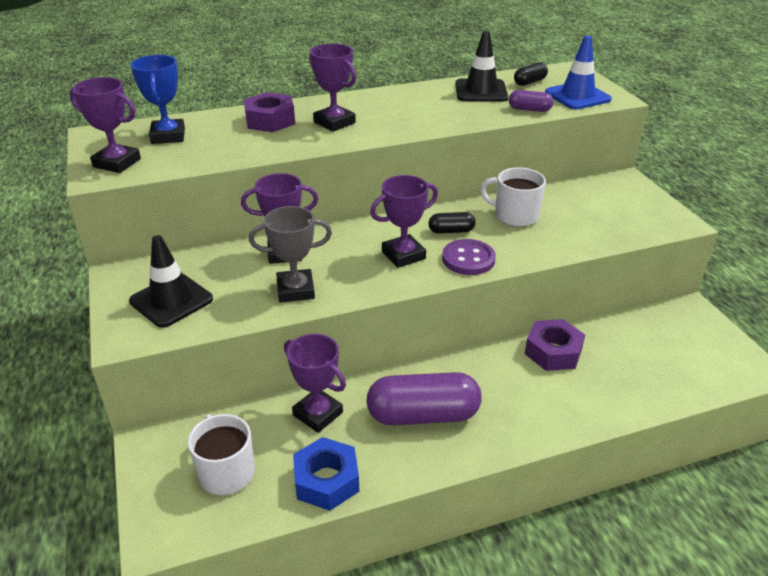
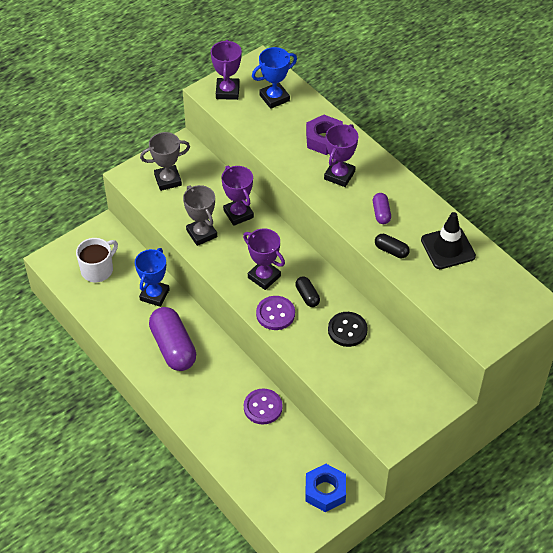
camera: 70 degrees right, 15 degrees up
(171, 300) = (168, 180): black traffic cone -> grey trophy
(318, 414) = (154, 295): purple trophy -> blue trophy
(326, 480) = (107, 316): blue nut -> blue nut (325, 491)
(514, 216) = (347, 330): white mug -> black button
(529, 82) = (487, 277): black capsule -> black capsule (391, 250)
(529, 109) = (426, 287): purple capsule -> purple capsule (381, 213)
(553, 352) = (263, 407): purple nut -> purple button
(577, 96) = (473, 315): blue traffic cone -> none

